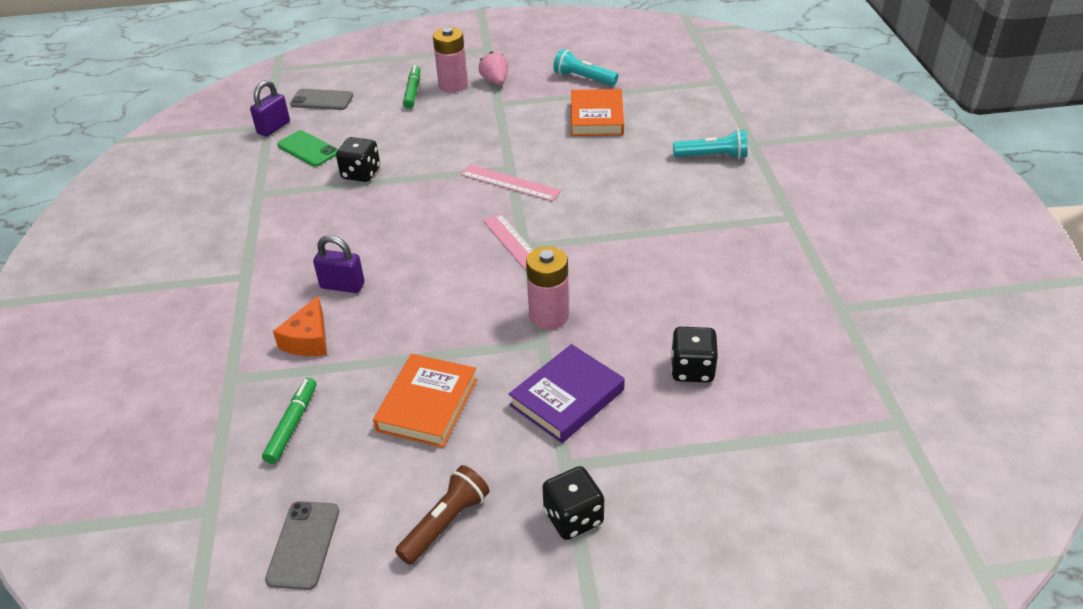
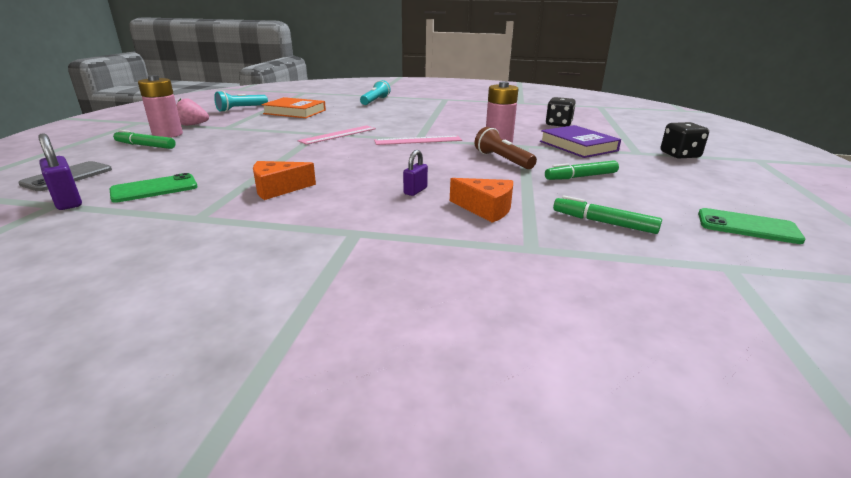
camera: 75 degrees left, 15 degrees down
(303, 545) = (747, 227): grey phone -> green phone
(325, 207) = (278, 189): none -> orange cheese
(342, 286) = (415, 191): purple padlock -> purple padlock, size x0.66
(361, 173) = (245, 172): black dice -> none
(427, 405) = (581, 177): orange book -> green marker
(445, 523) = (699, 182): brown flashlight -> brown flashlight (502, 160)

